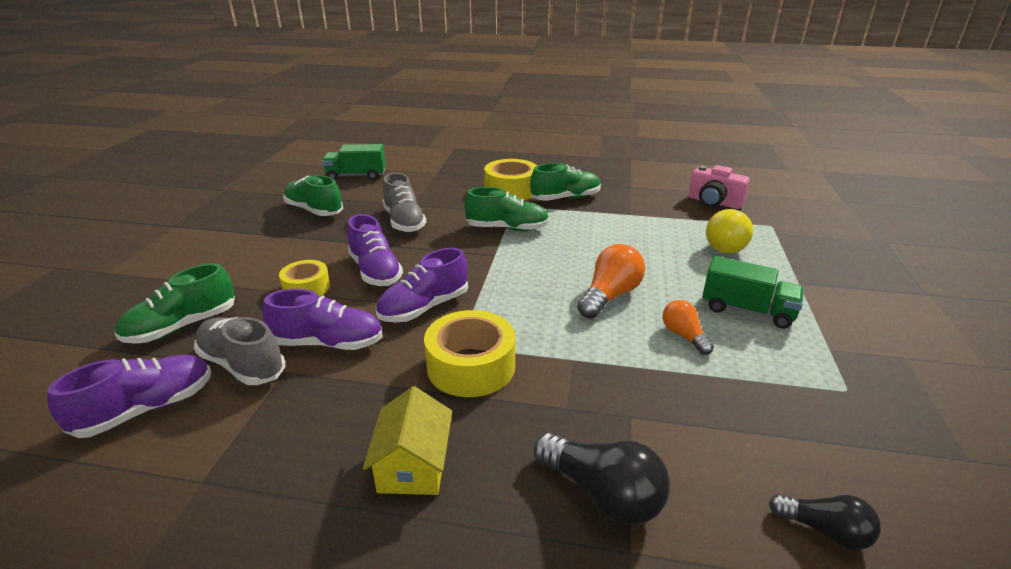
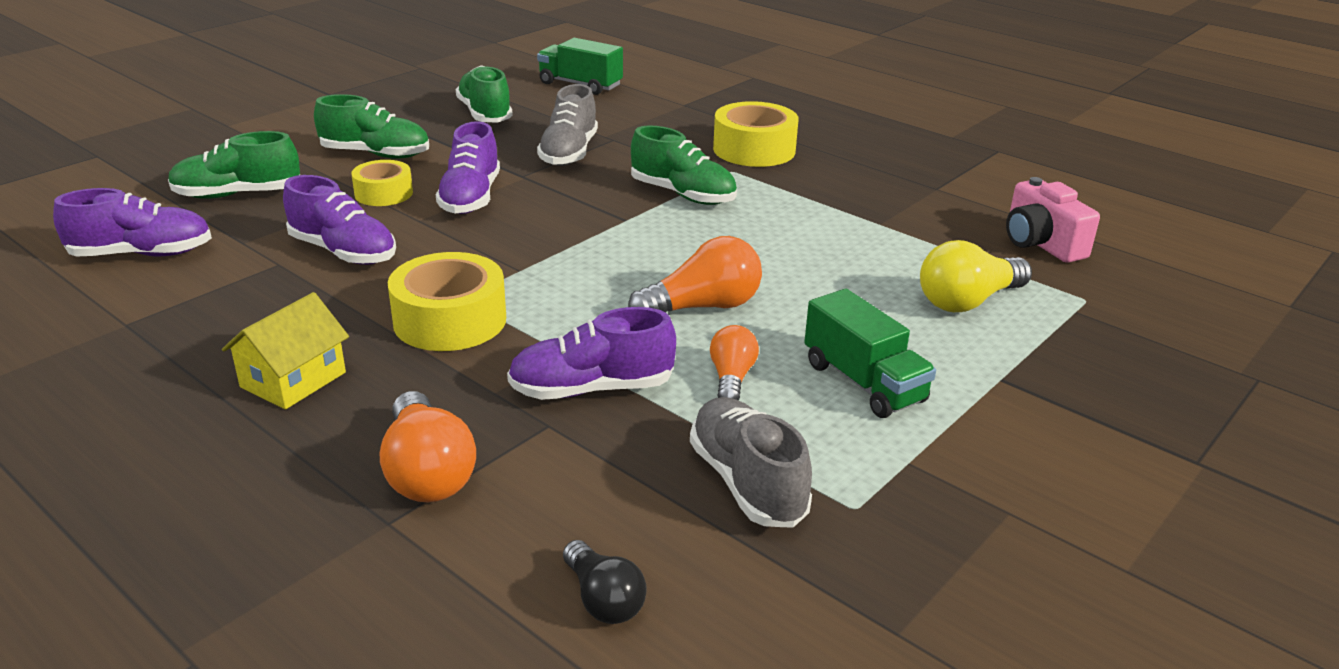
camera: 30 degrees right, 0 degrees up
(242, 365) = (250, 245): grey shoe -> grey shoe (747, 482)
(424, 308) = (475, 250): purple shoe -> purple shoe (592, 389)
(565, 198) = (815, 179): green shoe -> green shoe (376, 154)
(602, 494) = (427, 472): black light bulb -> orange light bulb

